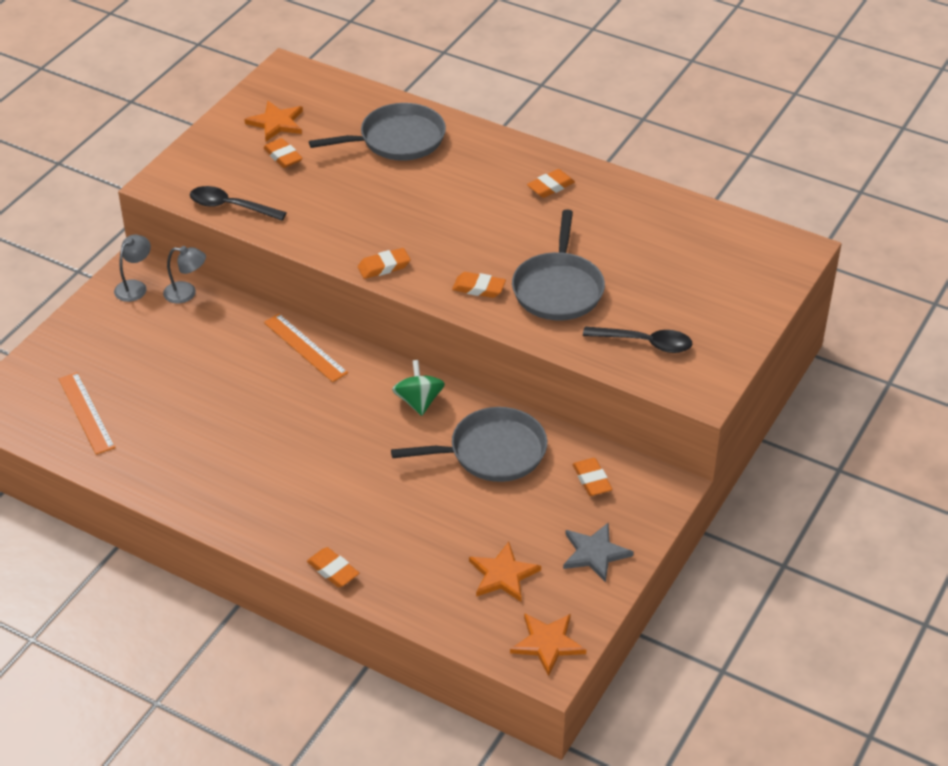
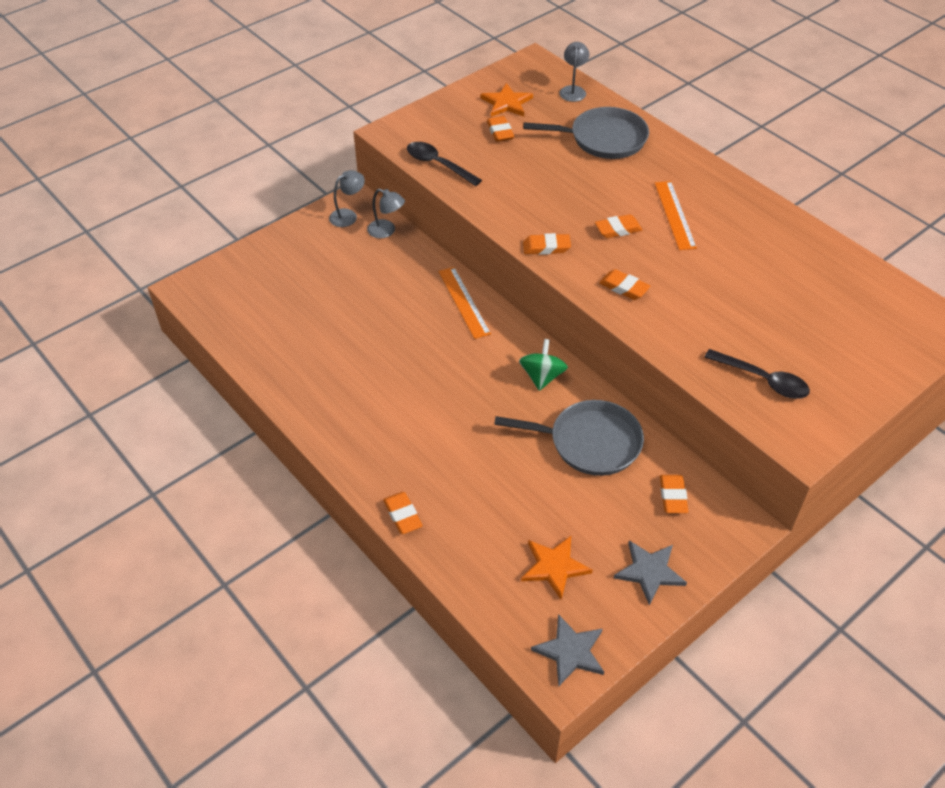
camera: 20 degrees right, 5 degrees up
(86, 412) = (262, 312): orange ruler -> orange ruler (675, 215)
(343, 93) = (573, 90): none -> grey lamp
(547, 643) = (570, 652): orange star -> grey star
(550, 187) = (725, 210): orange eraser -> orange eraser (618, 229)
(558, 289) = (697, 306): grey pan -> none

